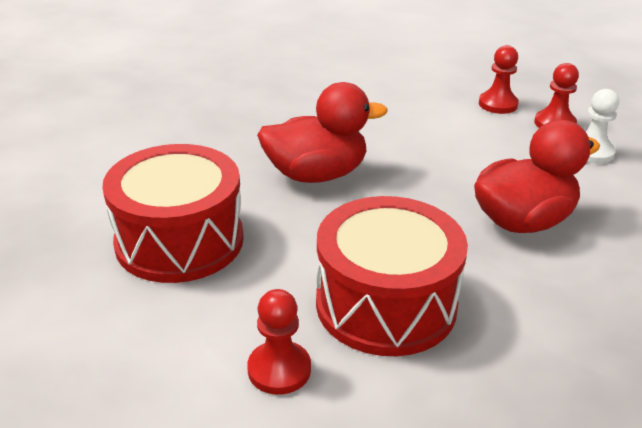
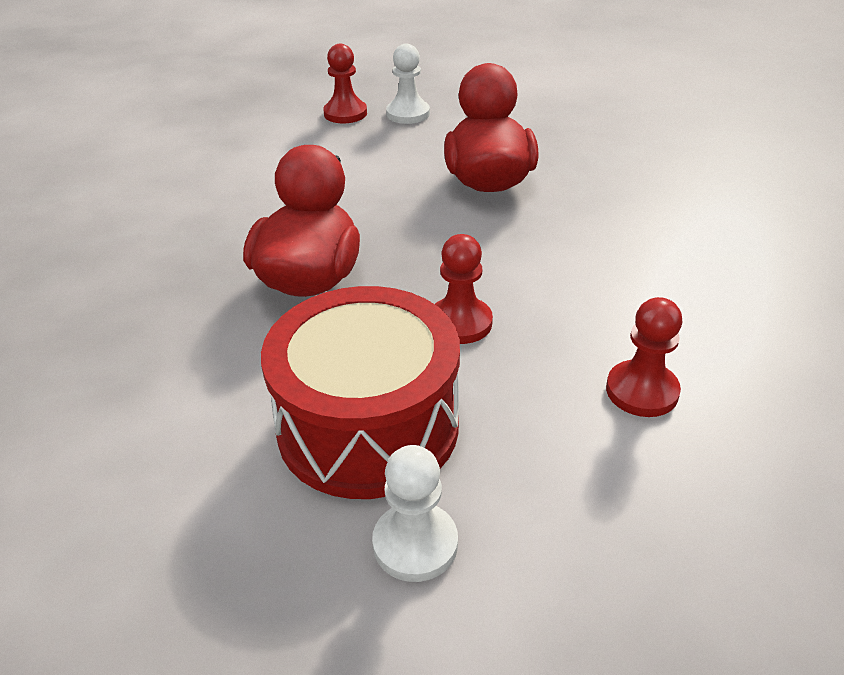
camera: 65 degrees left, 5 degrees up
(85, 286) = (415, 544): none -> white pawn
(386, 304) = (570, 294): red drum -> none
(498, 104) = (280, 128): red pawn -> red pawn (460, 323)

